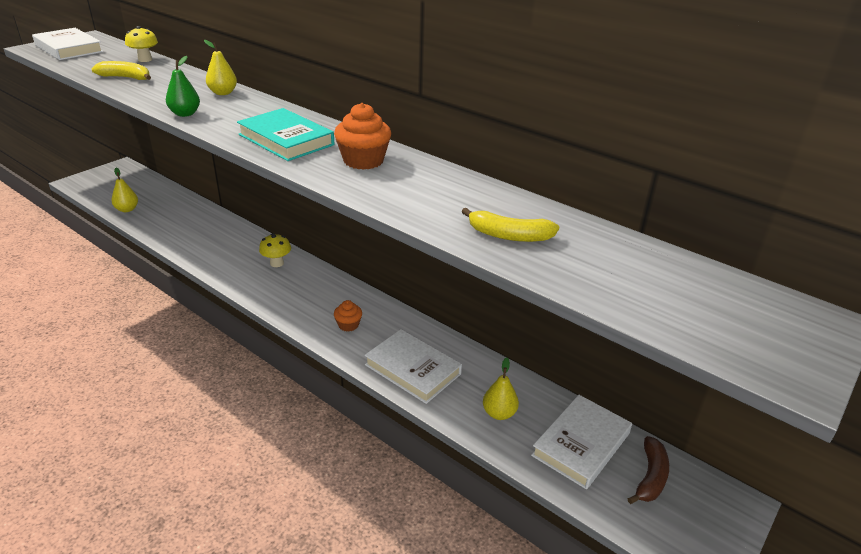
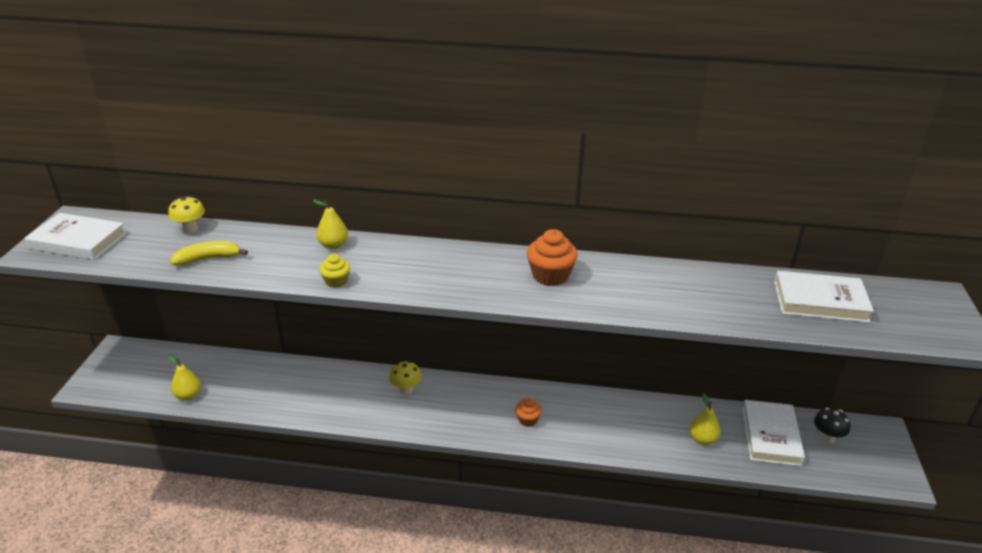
camera: 30 degrees left, 0 degrees up
(185, 114) = (336, 281): green pear -> yellow cupcake
(286, 140) = (463, 277): turquoise book -> none
(413, 369) = (613, 434): white book -> white book (820, 301)
(509, 235) = (726, 303): yellow banana -> none
(650, 477) = (827, 438): brown banana -> black mushroom

